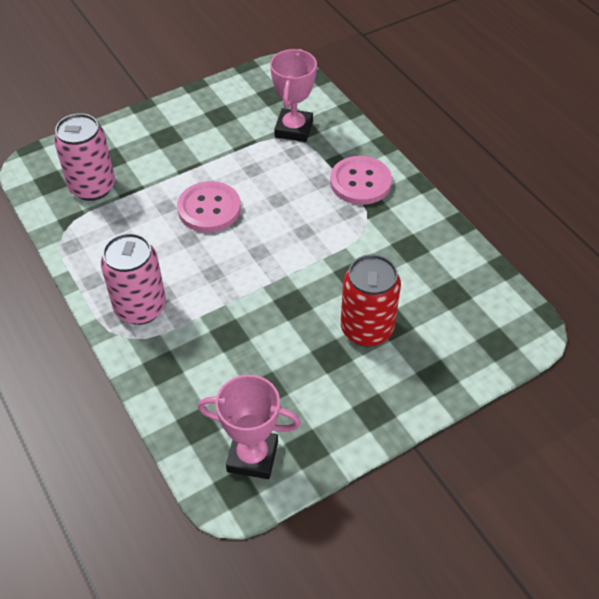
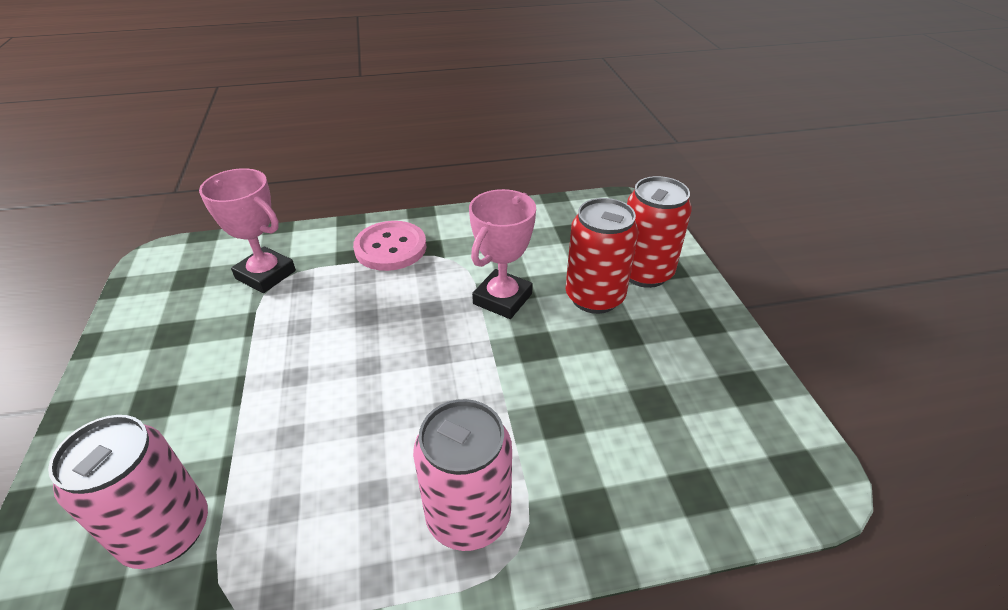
camera: 70 degrees left, 10 degrees down
(209, 208) = (332, 386): pink button -> none
(252, 456) = (754, 441): pink trophy -> pink trophy (502, 299)
(419, 359) = (644, 273): none -> red can

